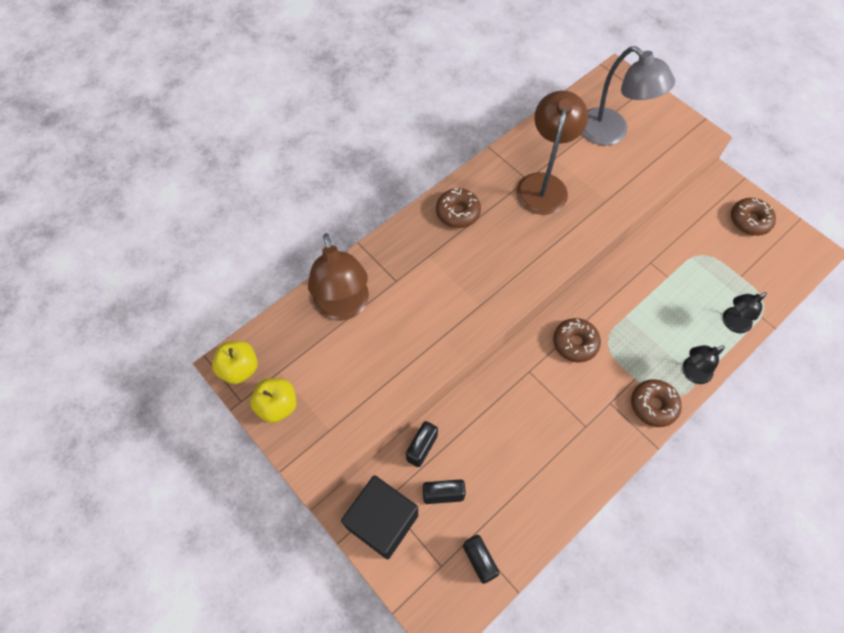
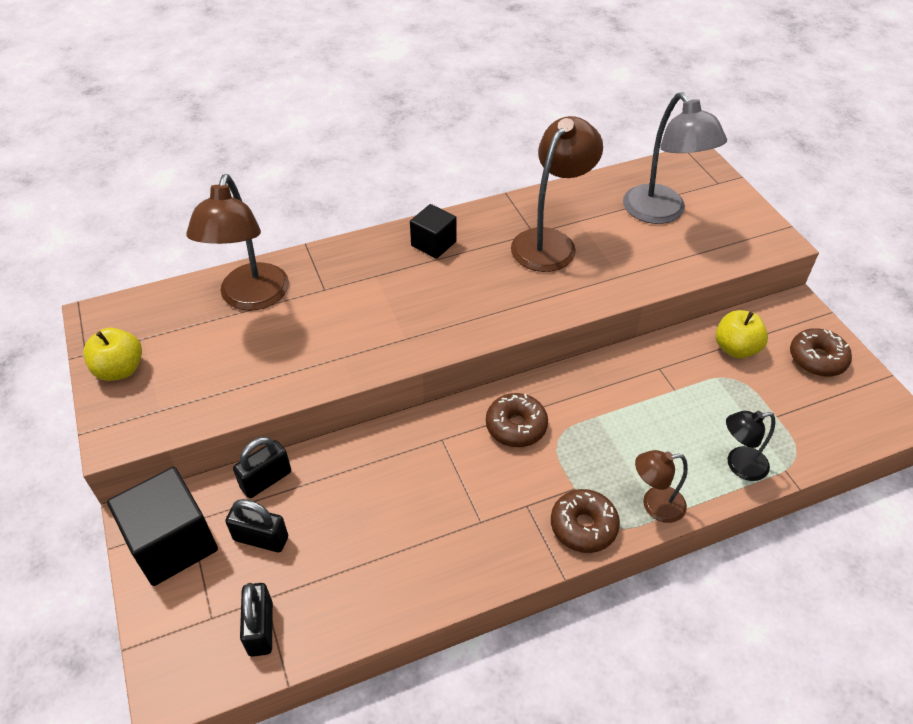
camera: 20 degrees right, 15 degrees down
(239, 368) = (105, 323): yellow apple -> yellow apple (735, 348)
(458, 212) = (433, 244): brown donut -> black cube
(691, 373) = (655, 505): black lamp -> brown lamp

